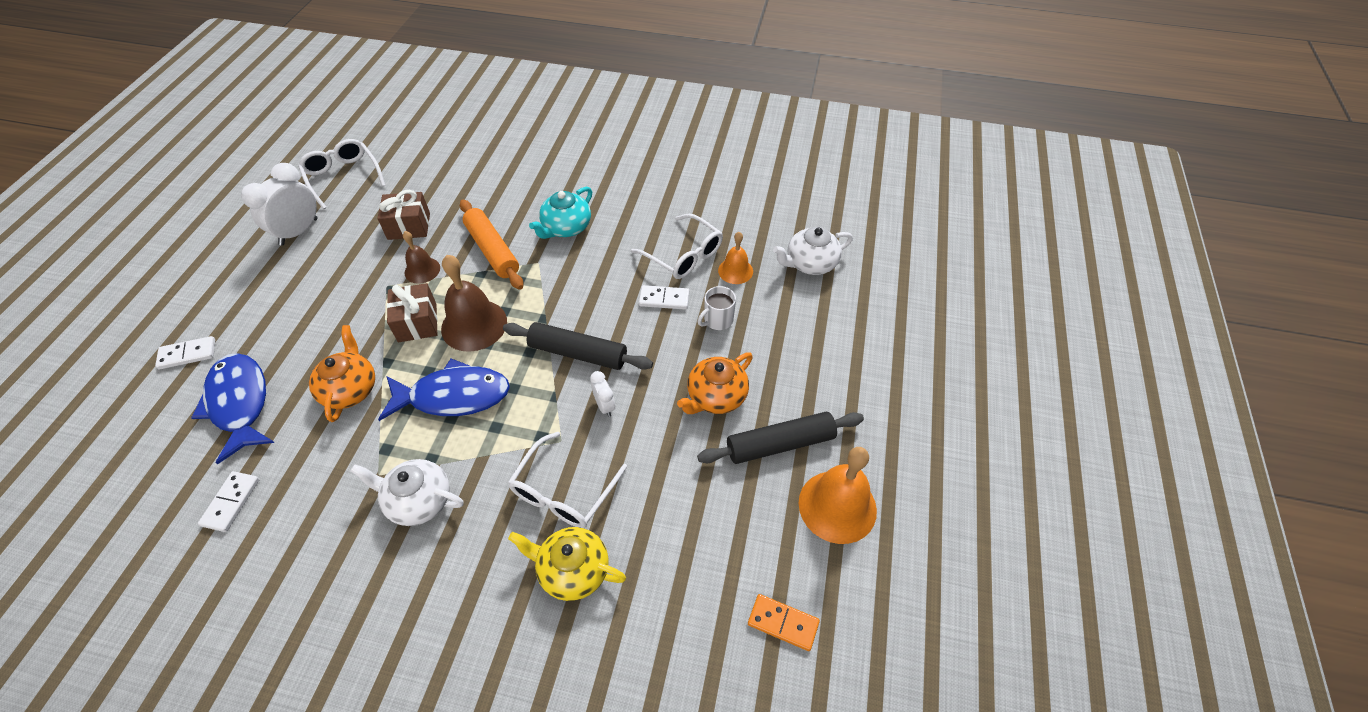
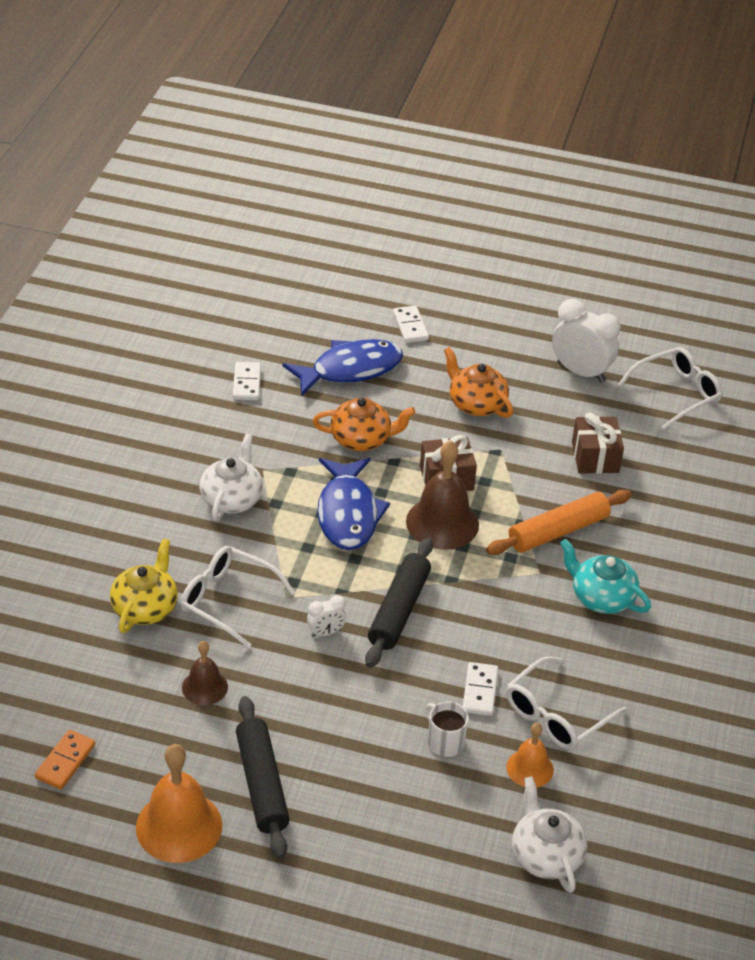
camera: 90 degrees right, 10 degrees down
(231, 502) = (246, 383): white domino -> white domino turned 75 degrees clockwise
(422, 270) = (524, 475): brown bell -> brown bell (204, 687)
(715, 397) = (330, 731): orange teapot -> orange teapot (476, 404)

